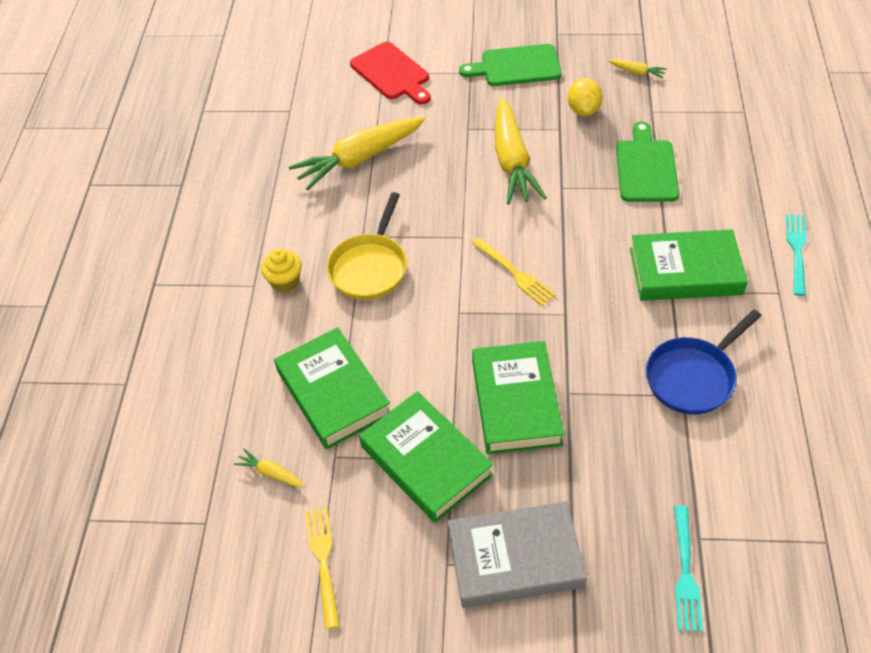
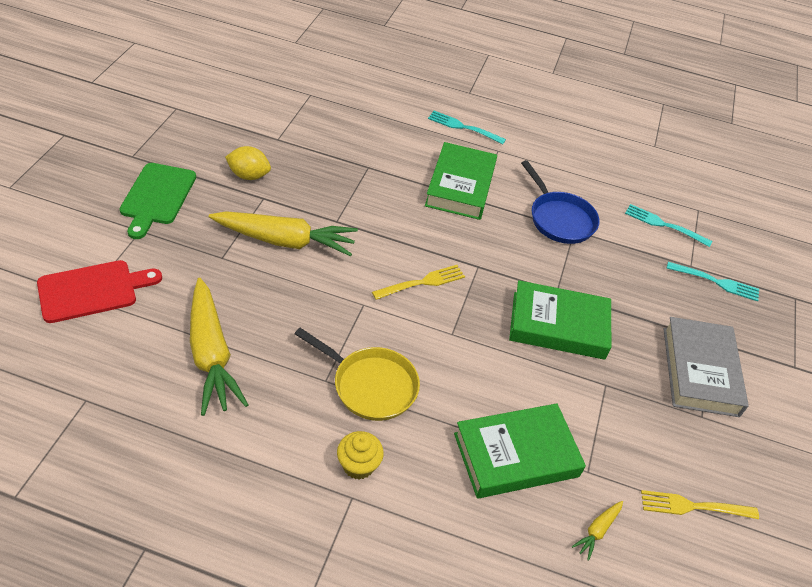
camera: 85 degrees left, 5 degrees down
(426, 461) = (604, 403): green book -> none
(637, 72) = (223, 129): yellow carrot -> none
(646, 168) = (341, 166): green cutting board -> none
(762, 498) = (664, 225): none -> turquoise fork

